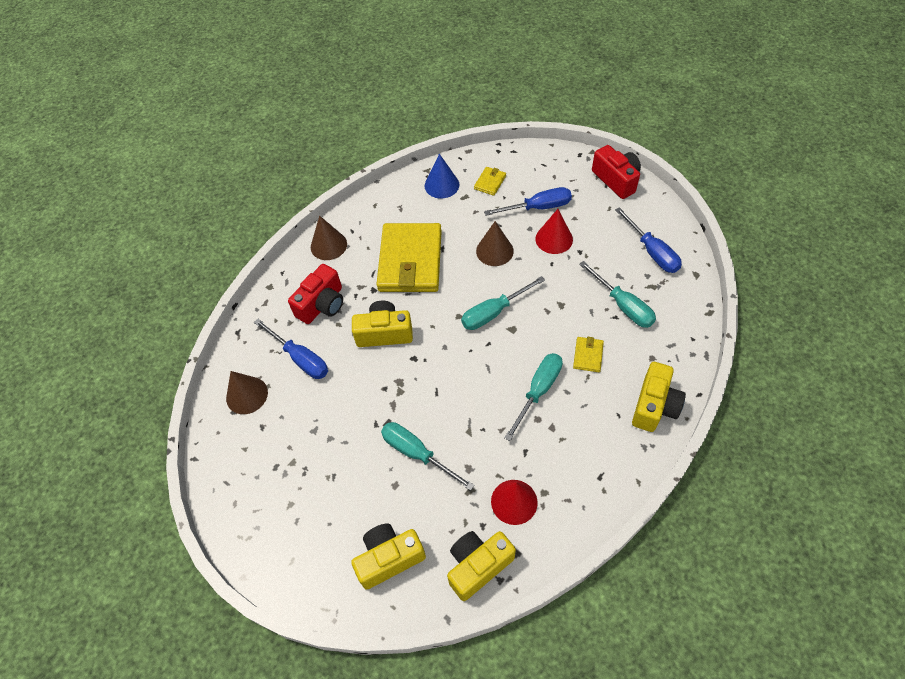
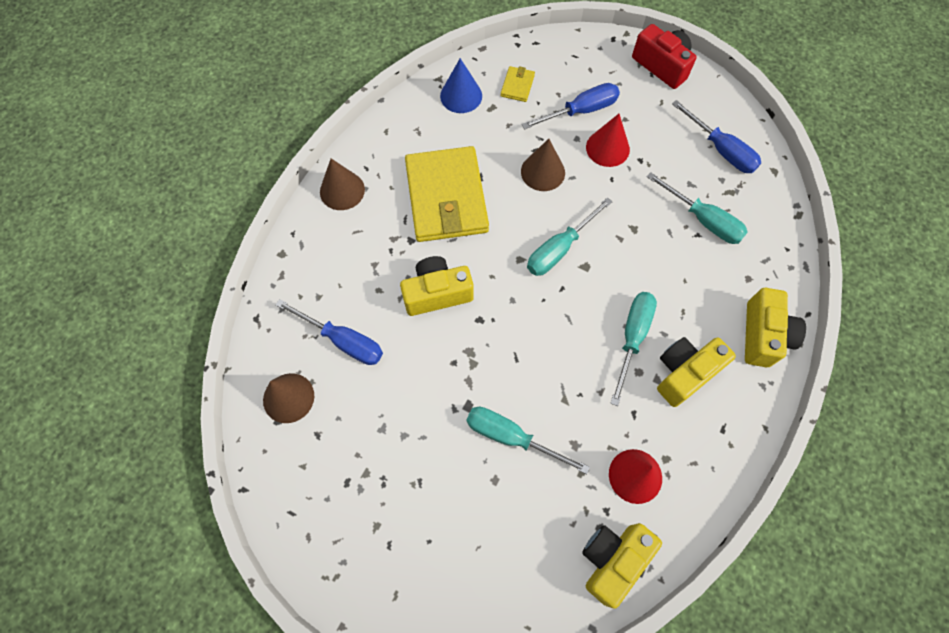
camera: 15 degrees left, 10 degrees up
(322, 304) = (353, 268): red camera -> none
(389, 558) = (509, 570): yellow camera -> yellow camera (684, 373)
(588, 355) = (678, 286): yellow wallet -> none

